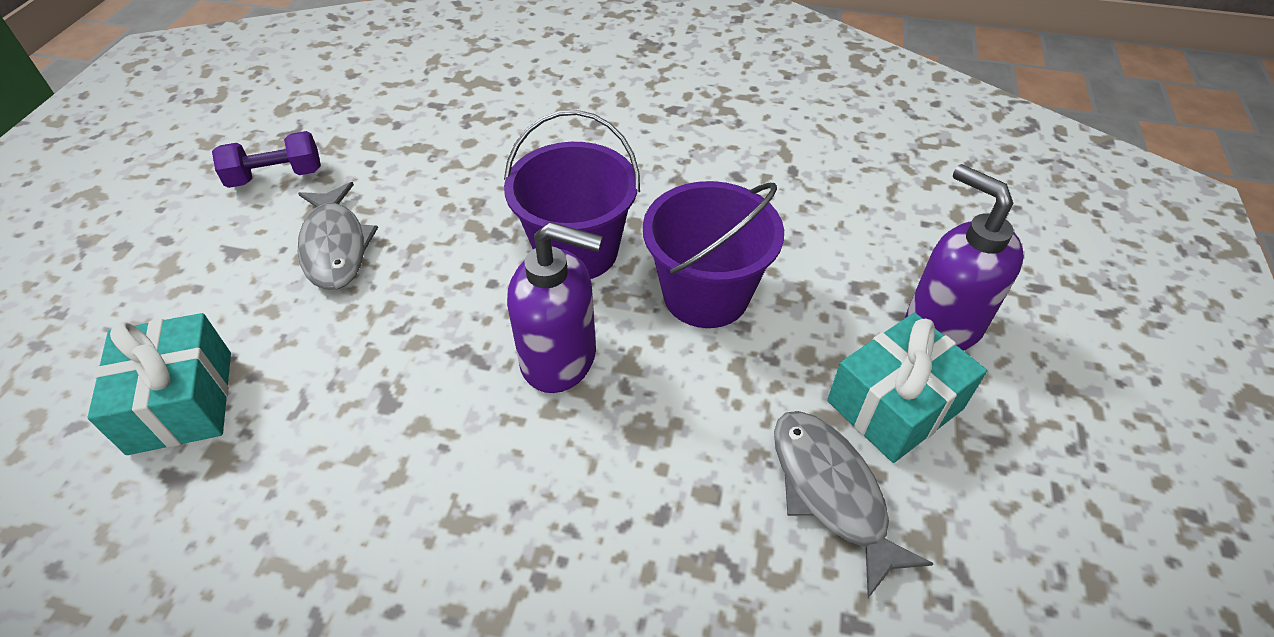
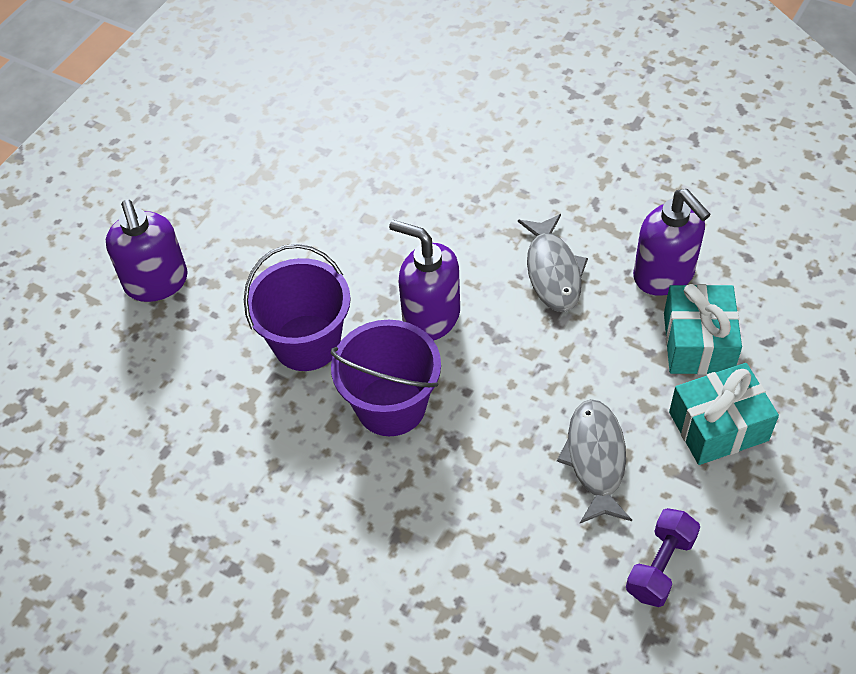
camera: 160 degrees left, 5 degrees up
(210, 499) = (664, 275): none -> purple soap dispenser
(276, 176) = (660, 566): purple dumbbell -> purple dumbbell turned 60 degrees counterclockwise
(831, 492) = (298, 204): grey fish -> grey fish (553, 271)
(894, 404) = (228, 240): turquoise gift -> turquoise gift (718, 426)

